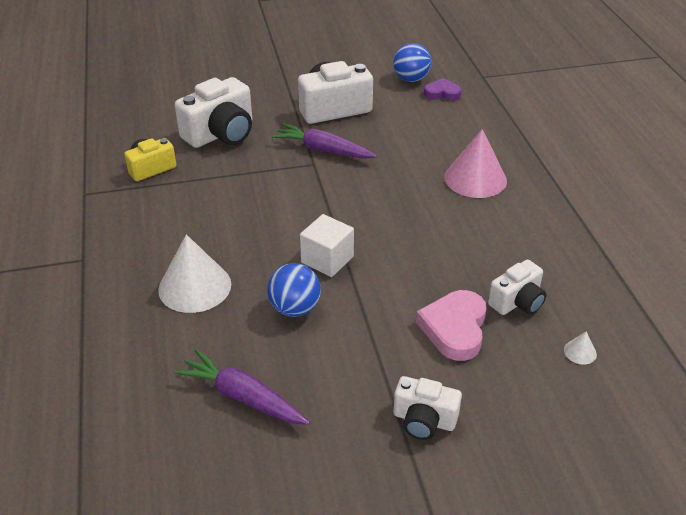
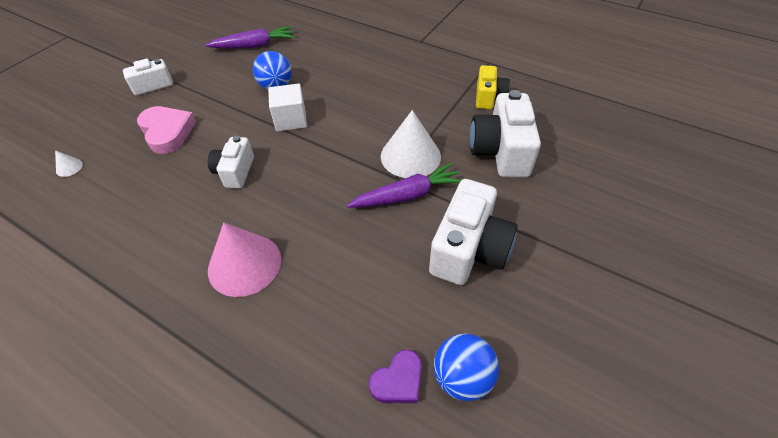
camera: 135 degrees right, 10 degrees up
(195, 286) = (344, 64): white cone -> white cone (410, 156)
(517, 302) = (132, 173): white camera -> white camera (235, 172)

